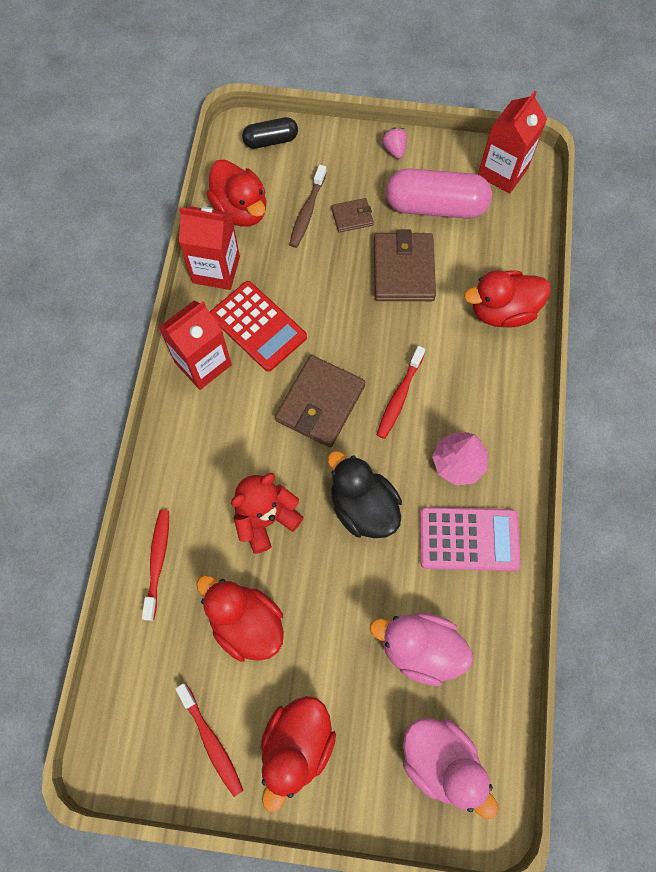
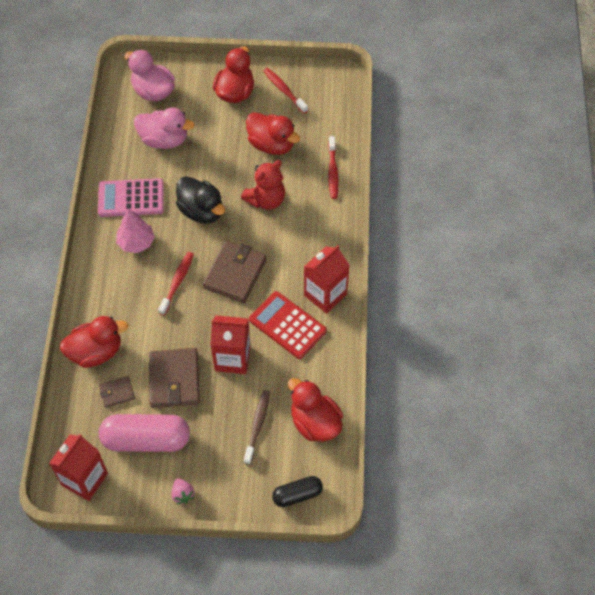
camera: 175 degrees right, 10 degrees down
(216, 270) = (327, 368): red carton -> red carton (232, 358)
(352, 217) = (218, 424): brown wallet -> brown wallet (117, 392)

